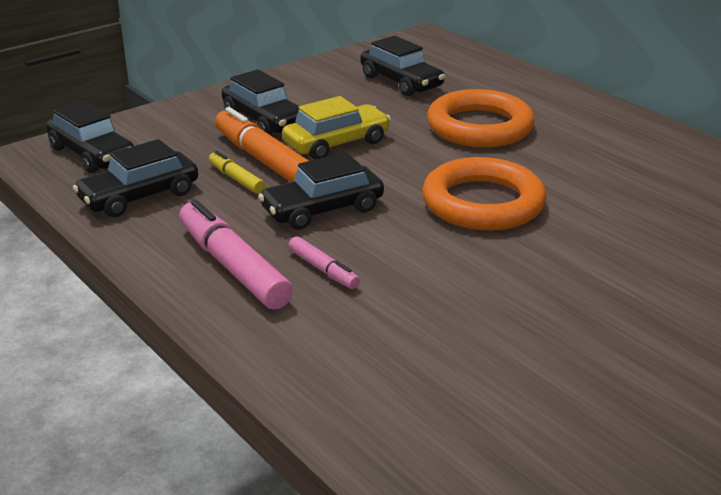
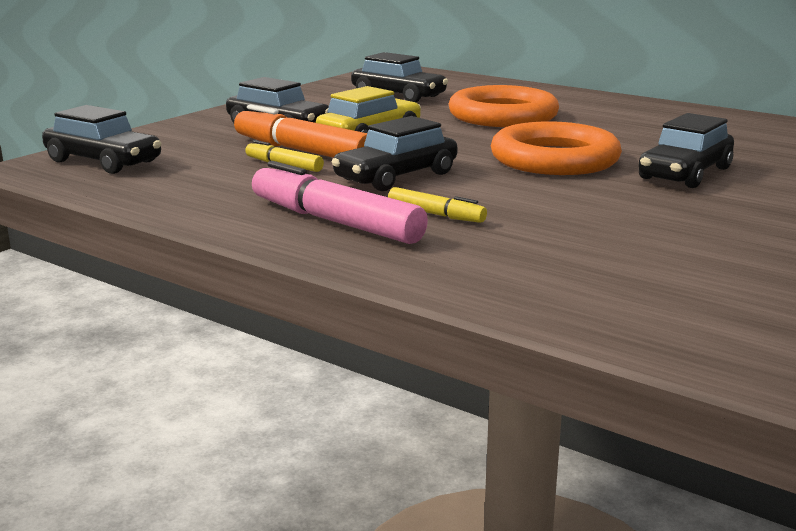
camera: 15 degrees left, 10 degrees down
(139, 196) = (184, 185): black car -> black car (685, 173)
(323, 270) = (436, 214): pink marker -> yellow marker

